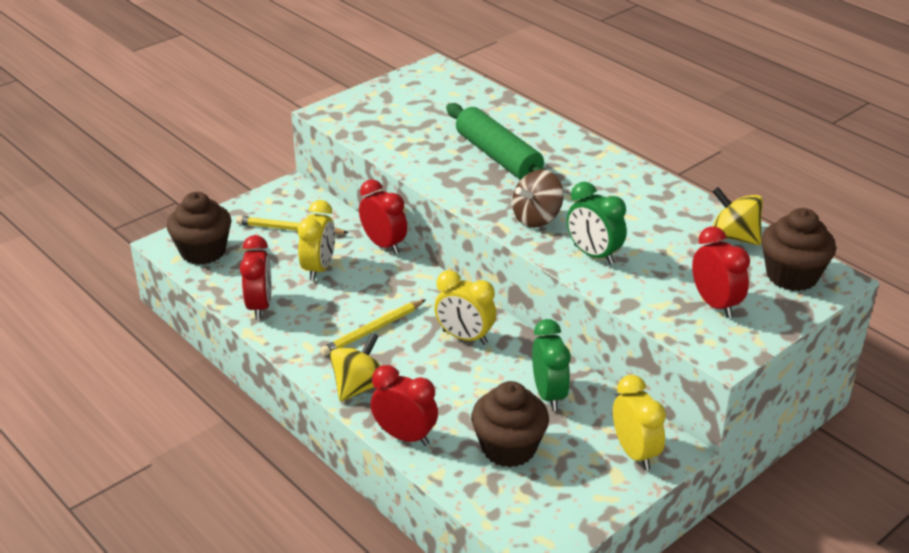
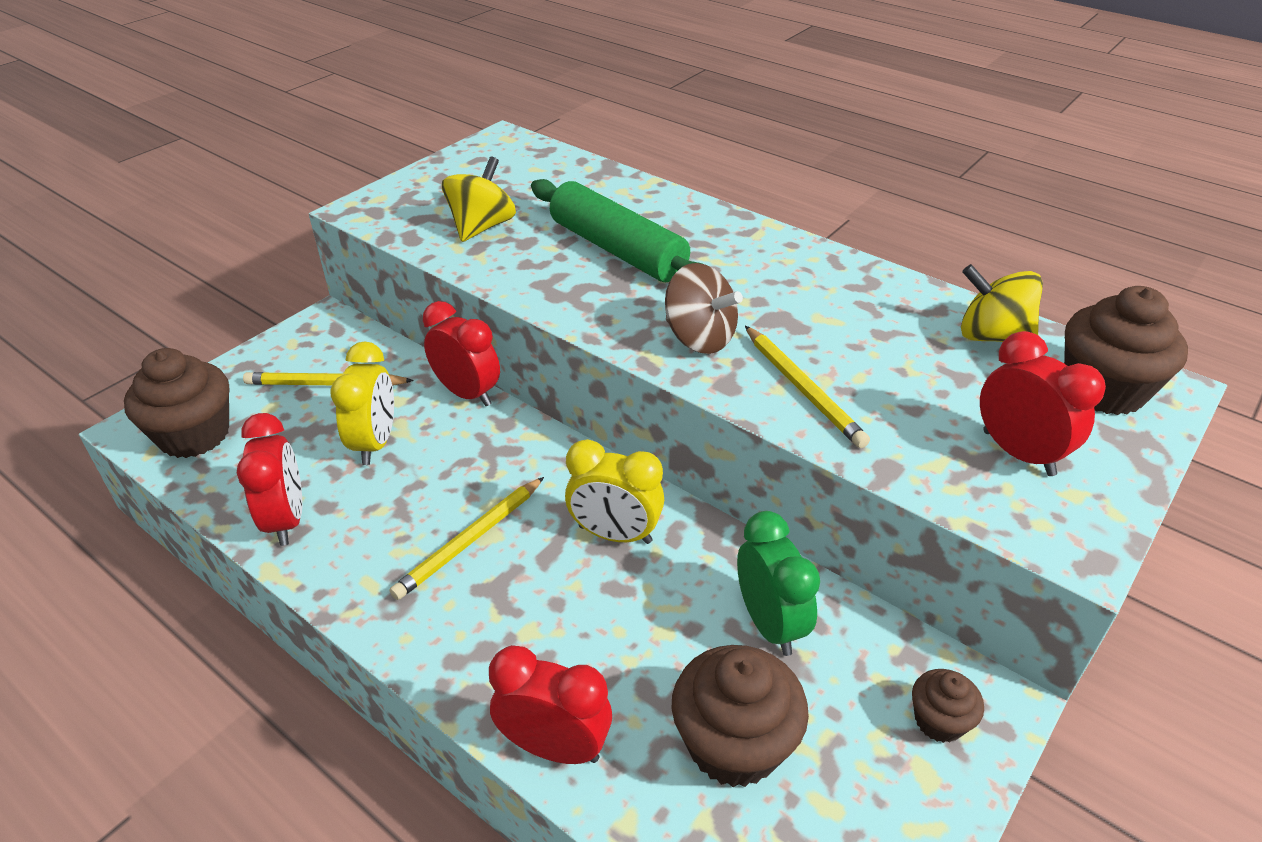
camera: 10 degrees left, 5 degrees up
(359, 386) = (462, 652): yellow spinning top -> yellow spinning top (481, 227)
(537, 218) = (699, 338): brown spinning top -> brown spinning top turned 90 degrees counterclockwise
(593, 255) = (802, 389): green clock -> yellow pencil
(635, 453) = (939, 721): yellow clock -> brown cupcake

